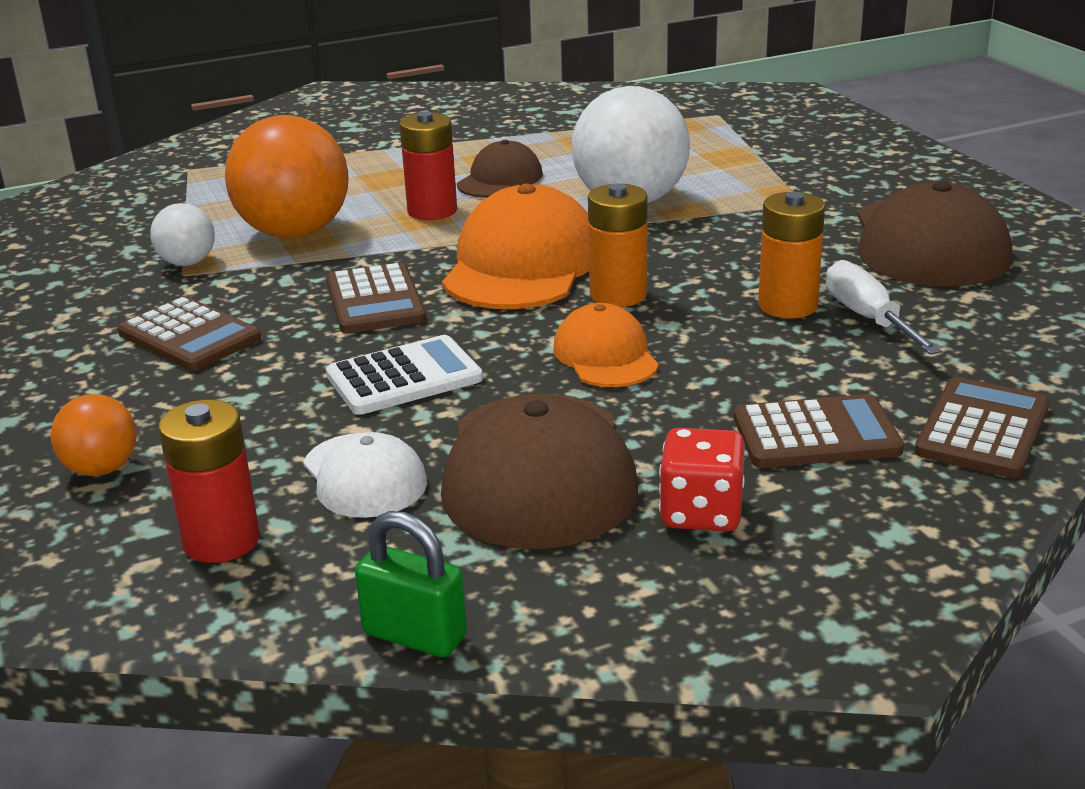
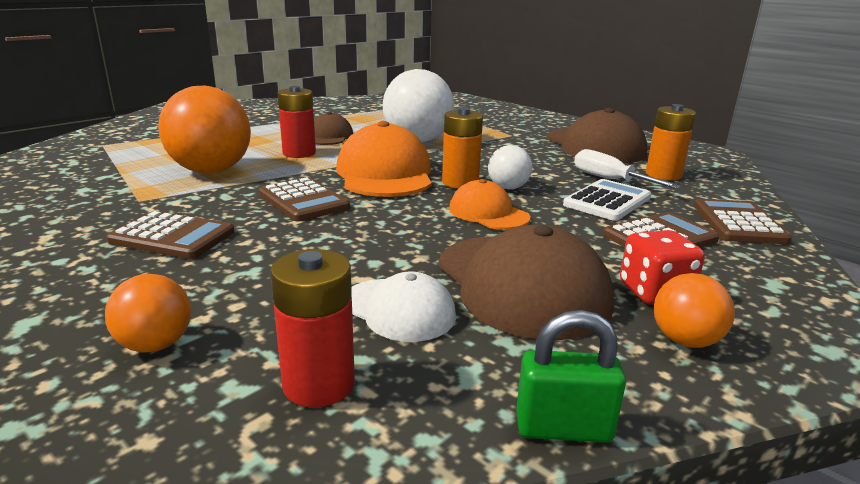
camera: 25 degrees left, 5 degrees down
(187, 263) = (138, 193): white ball -> white ball (508, 188)
(404, 377) = (367, 242): white calculator -> white calculator (607, 201)
(661, 579) = (685, 341): none -> orange ball
(787, 305) = (561, 178): orange battery -> orange battery (663, 175)

